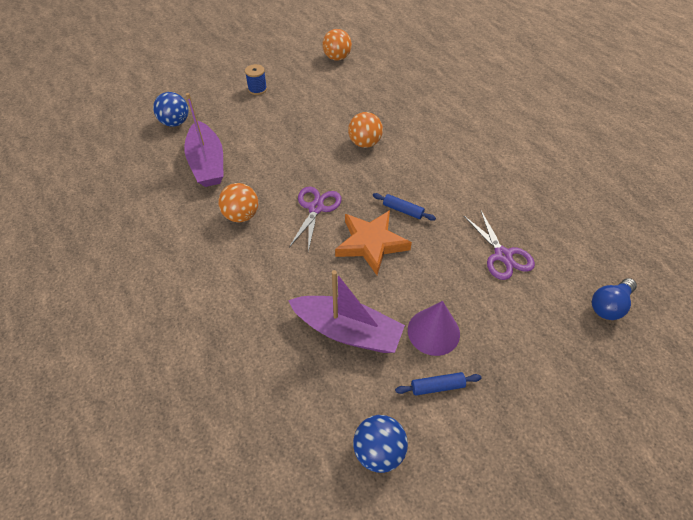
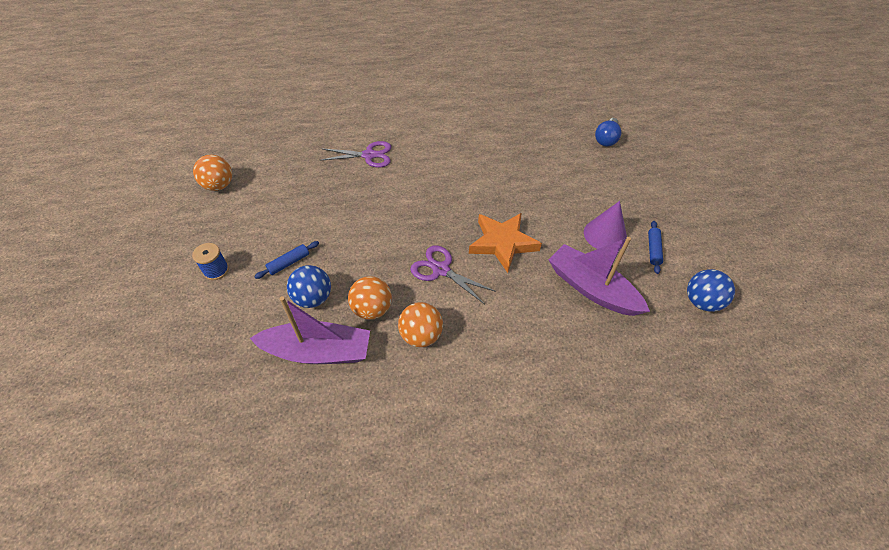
camera: 70 degrees left, 0 degrees up
(175, 122) = (215, 373): blue ball -> blue ball (313, 298)
(347, 331) = (591, 288): purple boat -> purple boat turned 90 degrees counterclockwise
(364, 143) = (372, 207): orange ball -> orange ball (372, 309)
(403, 210) = (473, 210): blue rolling pin -> blue rolling pin (289, 263)
(502, 255) = (545, 170): purple scissors -> purple scissors (369, 155)
(609, 305) = (606, 139): blue light bulb -> blue light bulb turned 45 degrees clockwise

